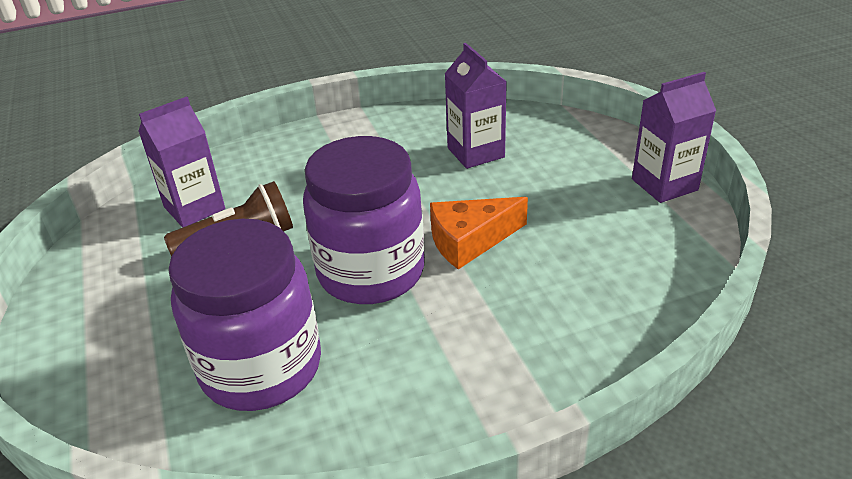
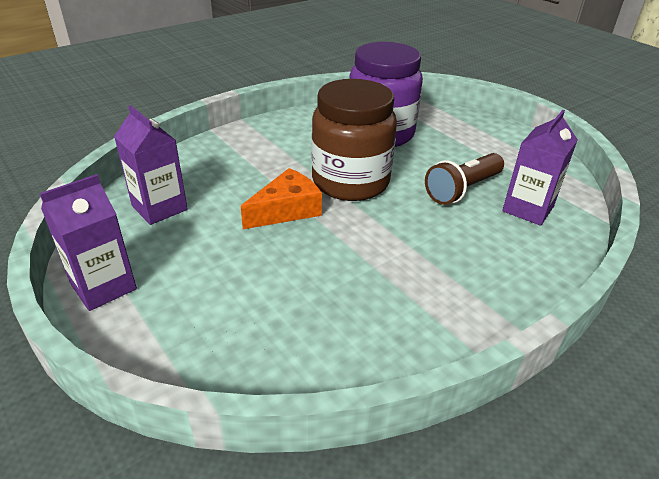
camera: 160 degrees right, 0 degrees up
(371, 272) = (350, 182): purple jar -> brown jar
(475, 152) = (309, 303): purple carton -> purple carton (159, 208)

